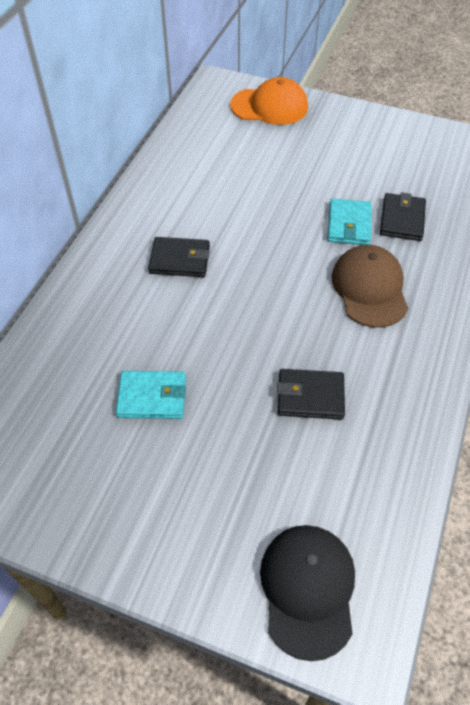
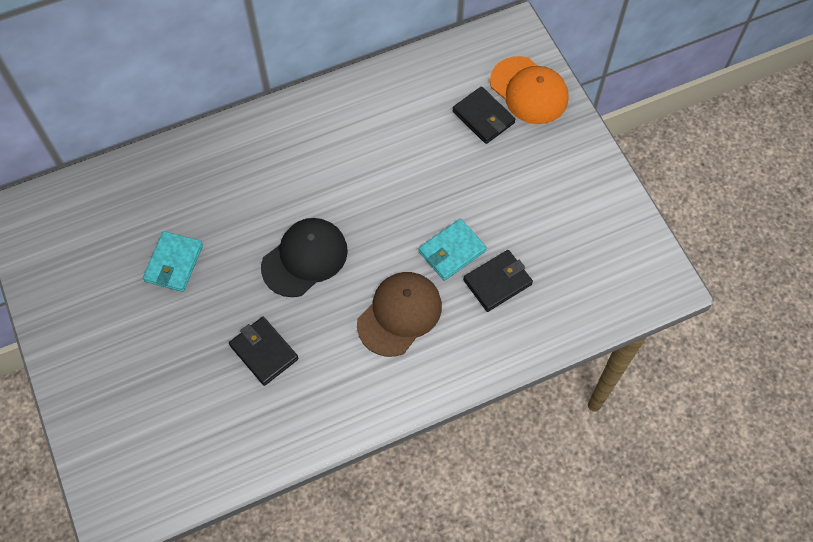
camera: 45 degrees right, 10 degrees up
(152, 397) = (174, 263): turquoise wallet -> turquoise wallet turned 60 degrees clockwise
(180, 260) = (301, 176): black wallet -> black wallet (483, 117)
(308, 589) = (124, 460): black cap -> black cap (305, 258)

